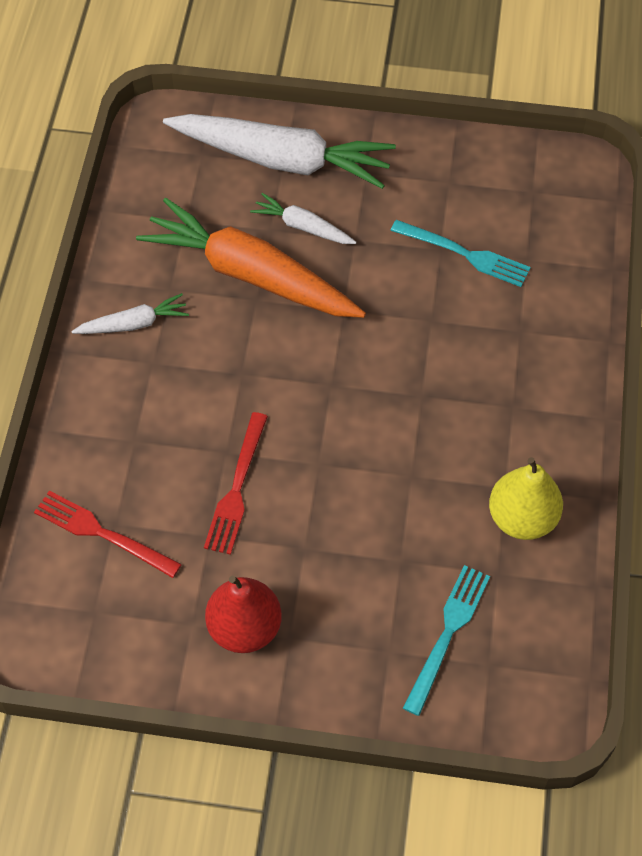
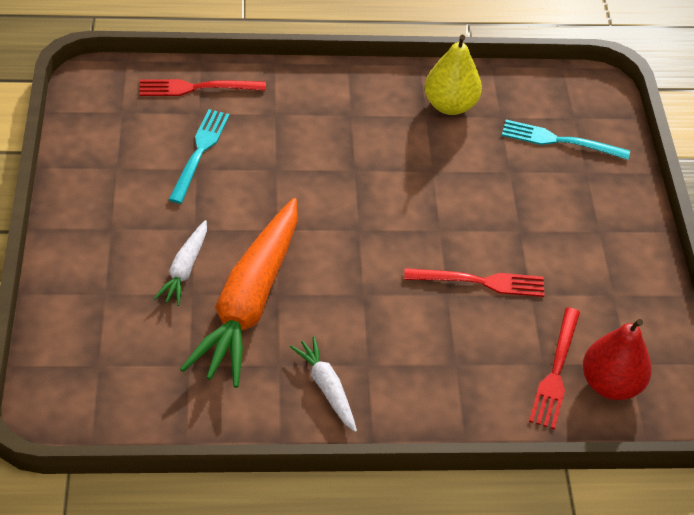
camera: 105 degrees left, 10 degrees down
(244, 628) = (602, 260): red pear -> red pear (610, 384)
(282, 160) = (100, 295): white carrot -> none
(567, 260) = (196, 88): none -> red fork

